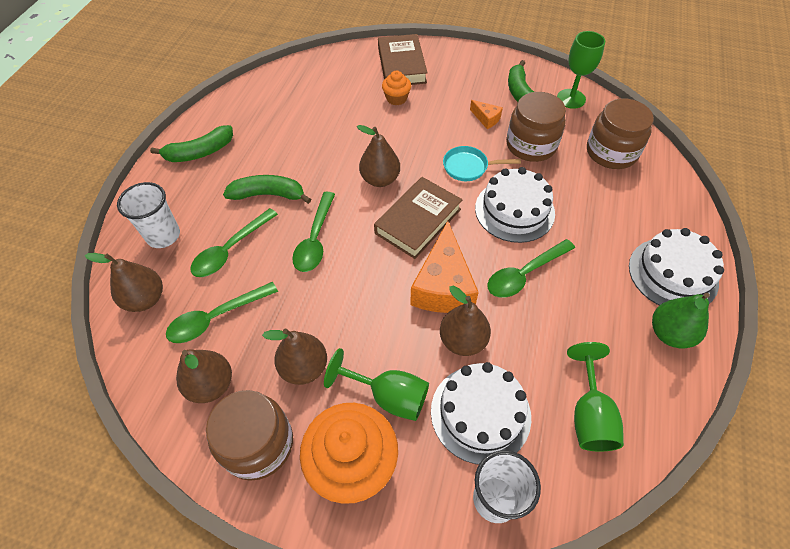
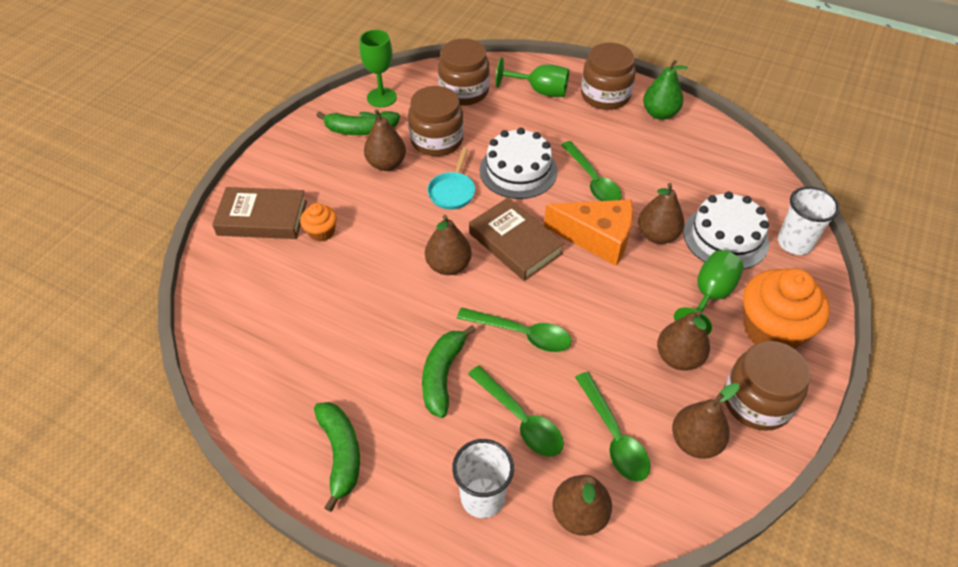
camera: 80 degrees left, 5 degrees down
(486, 119) = (386, 164): orange cheese -> brown pear
(589, 415) = (727, 175): green goblet -> green goblet (540, 91)
(672, 274) = (605, 95): white cake -> brown jar

